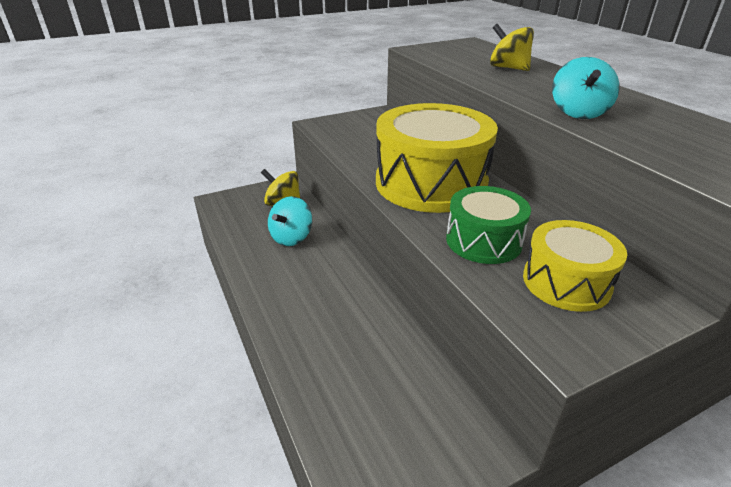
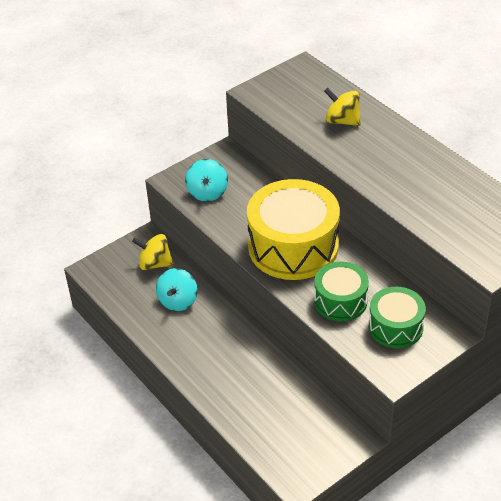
camera: 10 degrees left, 10 degrees up
(566, 282) = (395, 327): yellow drum -> green drum
(578, 113) = (396, 189): turquoise spinning top -> turquoise spinning top (207, 192)

